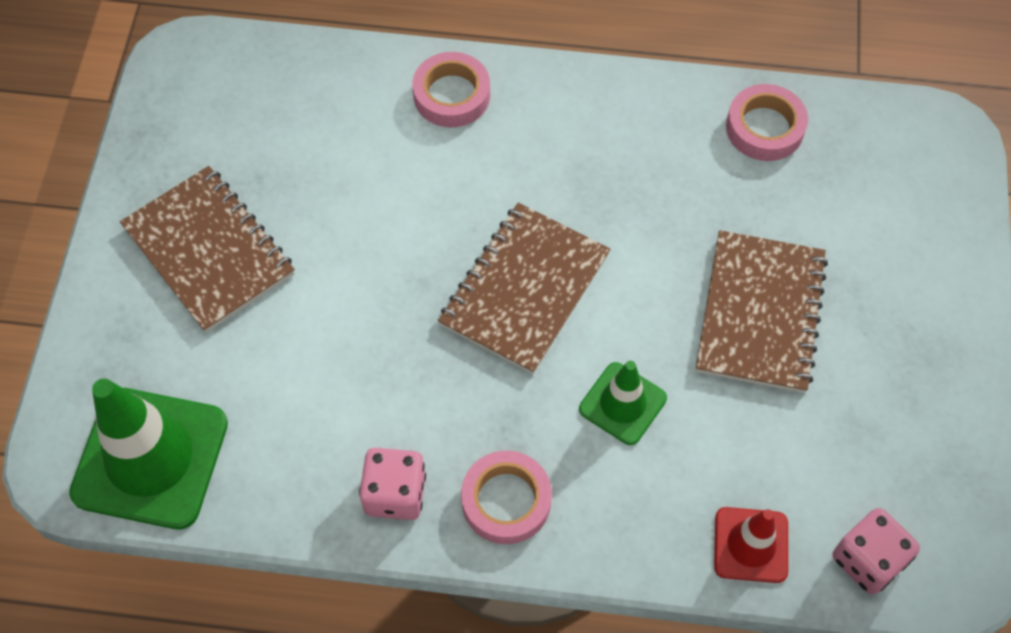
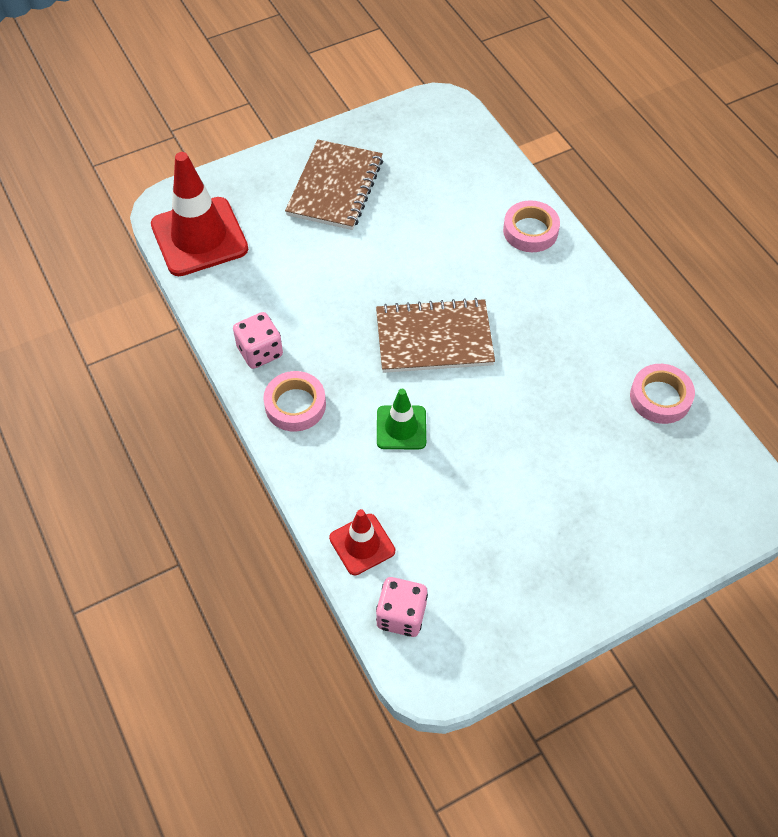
camera: 55 degrees right, 5 degrees down
(150, 458) = (199, 237): green traffic cone -> red traffic cone
(760, 313) = (523, 466): brown notebook -> none

